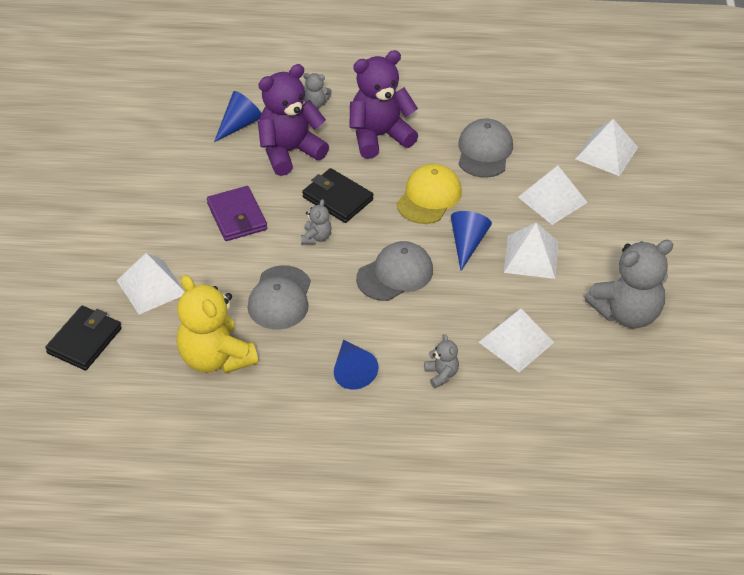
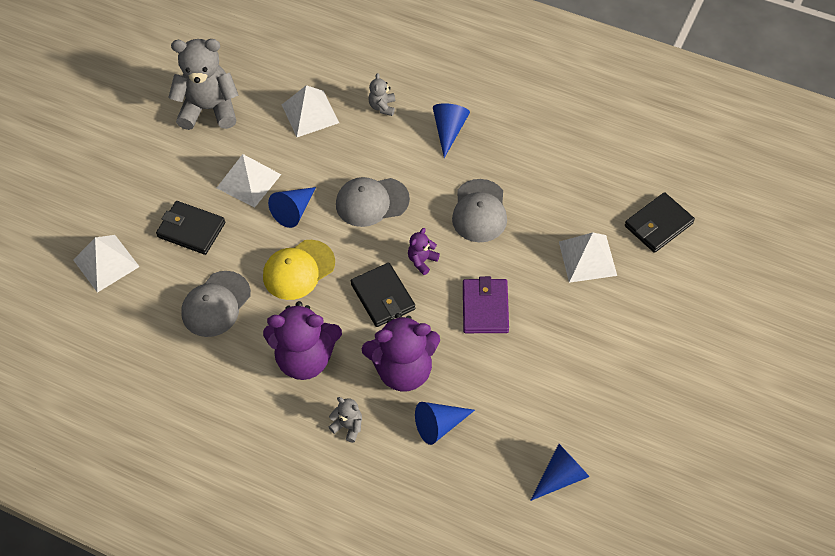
camera: 155 degrees left, 10 degrees up
(123, 120) = (561, 476): none -> blue cone
(215, 358) = (553, 175): yellow teddy bear -> none
(280, 298) = (479, 211): grey cap -> grey cap turned 150 degrees clockwise
(316, 237) = (422, 261): grey teddy bear -> purple teddy bear
(552, 199) = (191, 230): white pyramid -> black wallet

